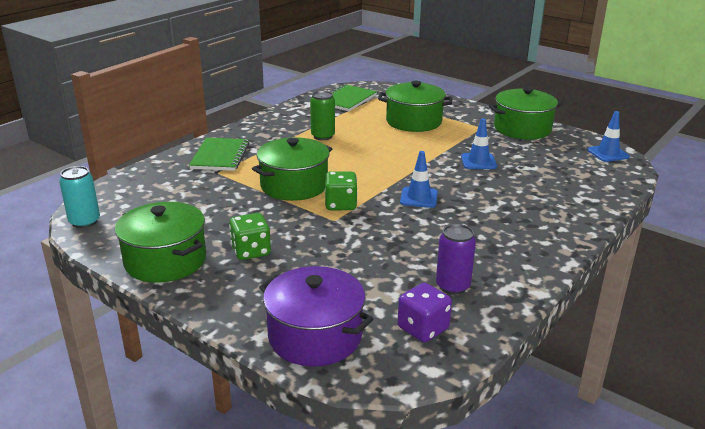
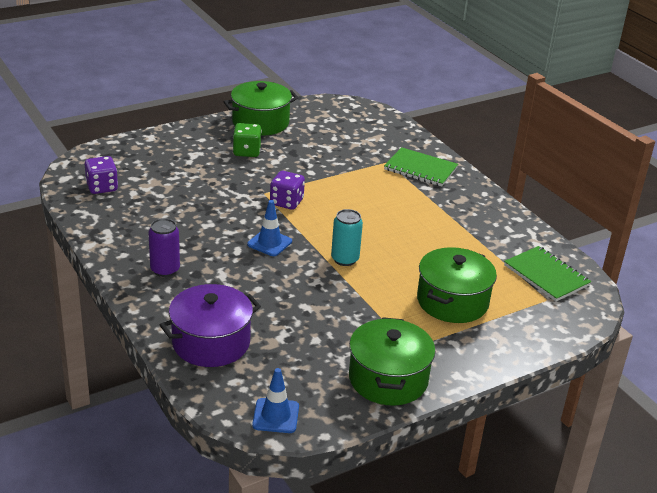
camera: 110 degrees right, 5 degrees up
(84, 222) = (336, 104): turquoise can -> turquoise can (345, 259)
(294, 185) = (337, 190): green pot -> none
(315, 336) = (133, 152): purple pot -> purple pot (211, 342)
(323, 136) = (439, 230): green can -> none
(341, 205) = (286, 202): green dice -> purple dice
(453, 286) = (132, 213): purple can -> purple can (165, 270)
(478, 162) = (318, 305): blue traffic cone -> none

